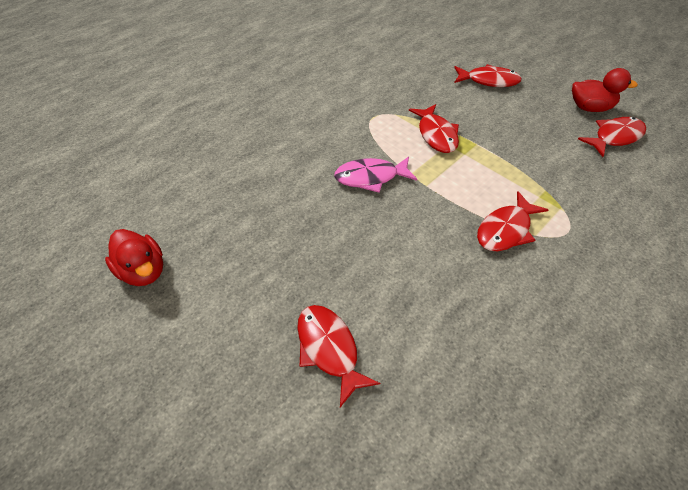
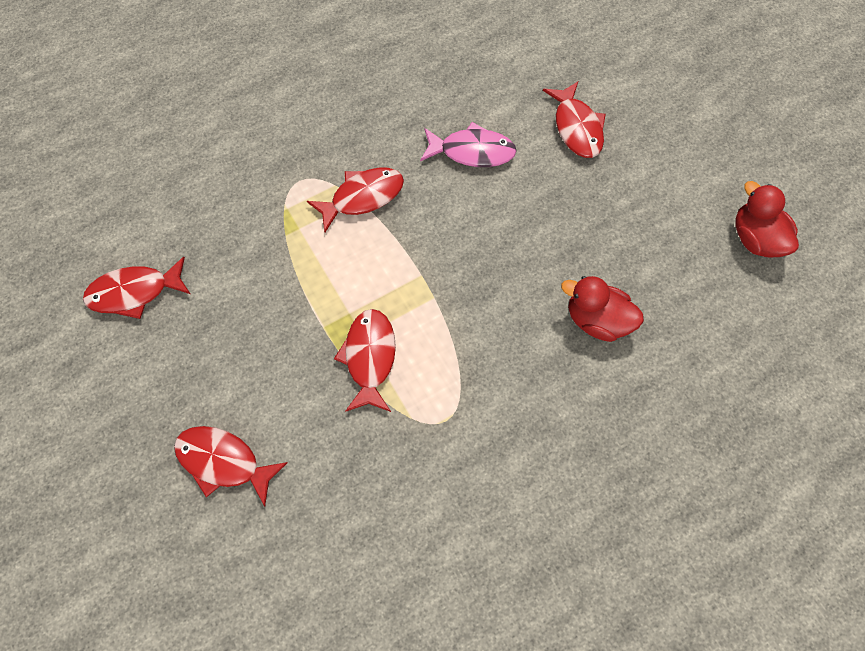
camera: 165 degrees left, 15 degrees up
(370, 177) = (485, 303): pink fish -> pink fish (472, 151)
(589, 108) = (118, 356): red duck -> red duck (596, 320)

